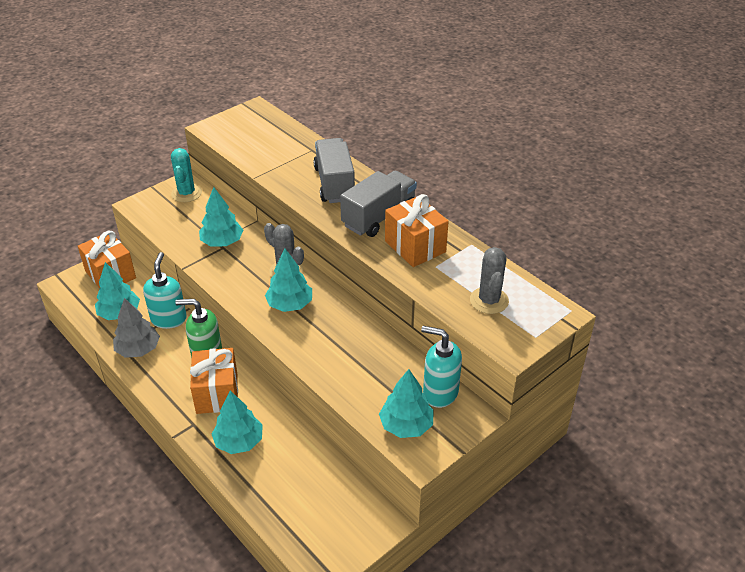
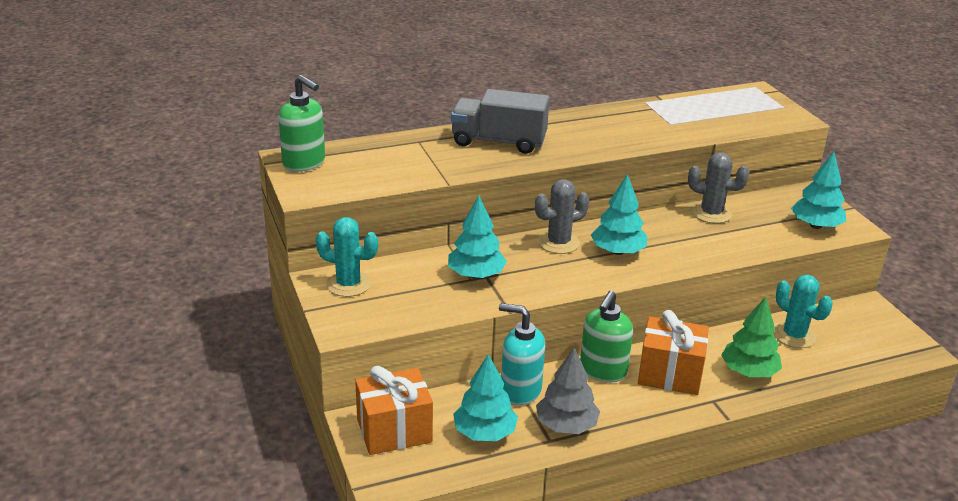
camera: 70 degrees left, 10 degrees down
(239, 441) = (748, 372): turquoise tree -> green tree
(249, 116) = (304, 163): none -> green soap dispenser
(305, 467) = (794, 335): none -> turquoise cactus
(379, 217) = (575, 132): grey truck -> none
(415, 246) = (635, 126): orange gift -> none
(440, 392) = (778, 201): turquoise soap dispenser -> none
(489, 300) = (730, 113): grey cactus -> grey cactus (711, 213)

